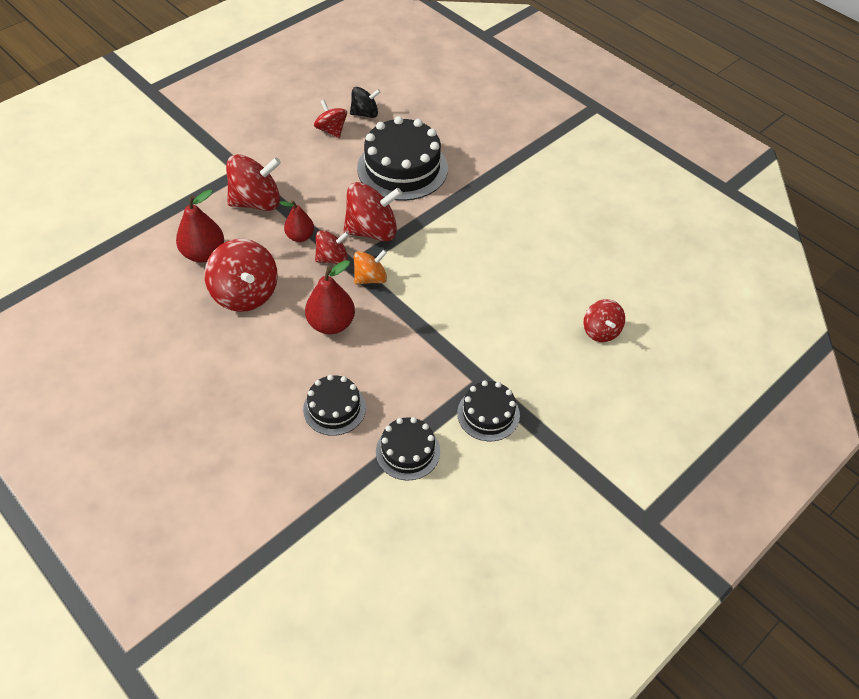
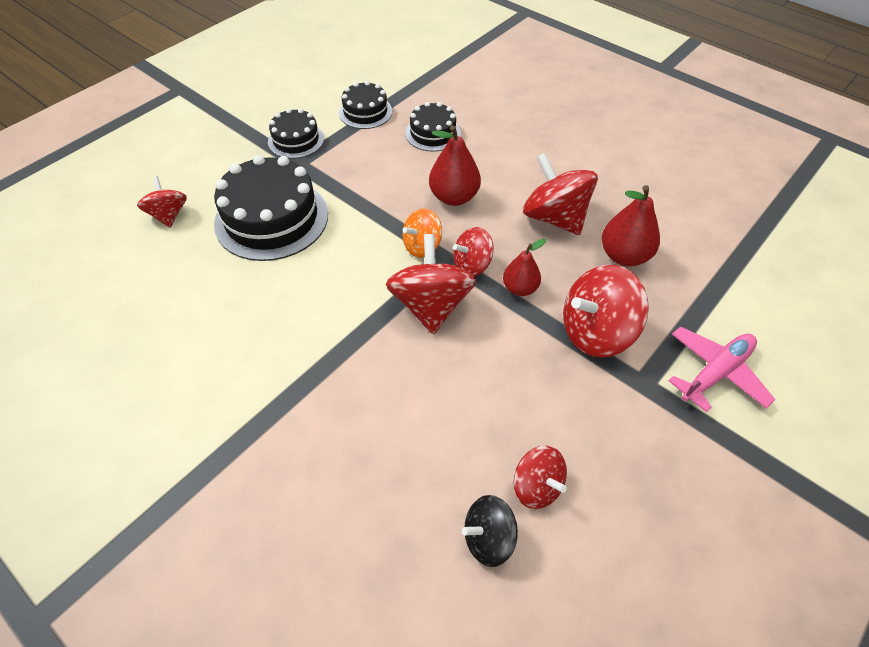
camera: 175 degrees right, 0 degrees up
(190, 171) = (716, 373): none -> pink plane
(372, 231) = (431, 305): red spinning top -> red spinning top turned 105 degrees clockwise
(402, 168) = (404, 415): black cake -> black cake (271, 218)

